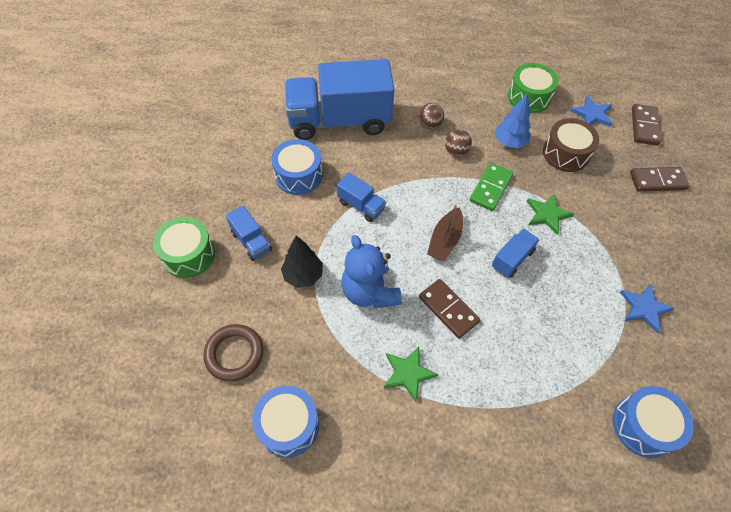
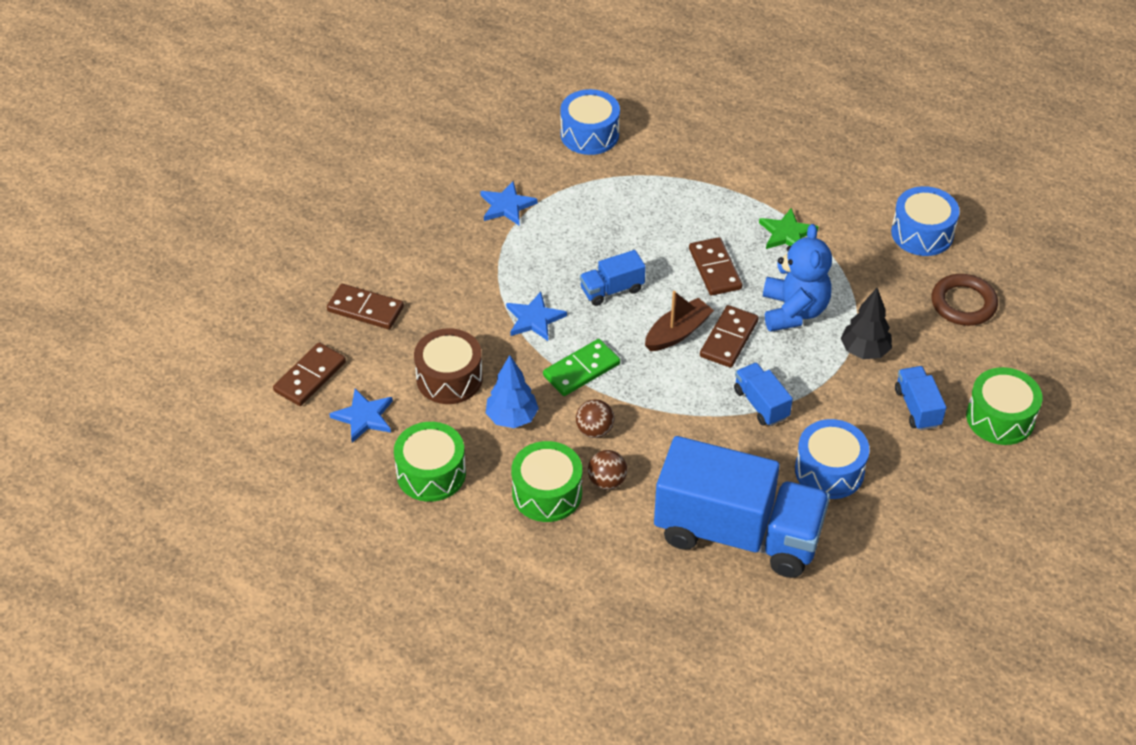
camera: 155 degrees left, 10 degrees down
(406, 249) = (728, 339): none -> brown domino
(459, 107) = (547, 493): none -> green drum
(547, 214) = (534, 319): green star -> blue star

